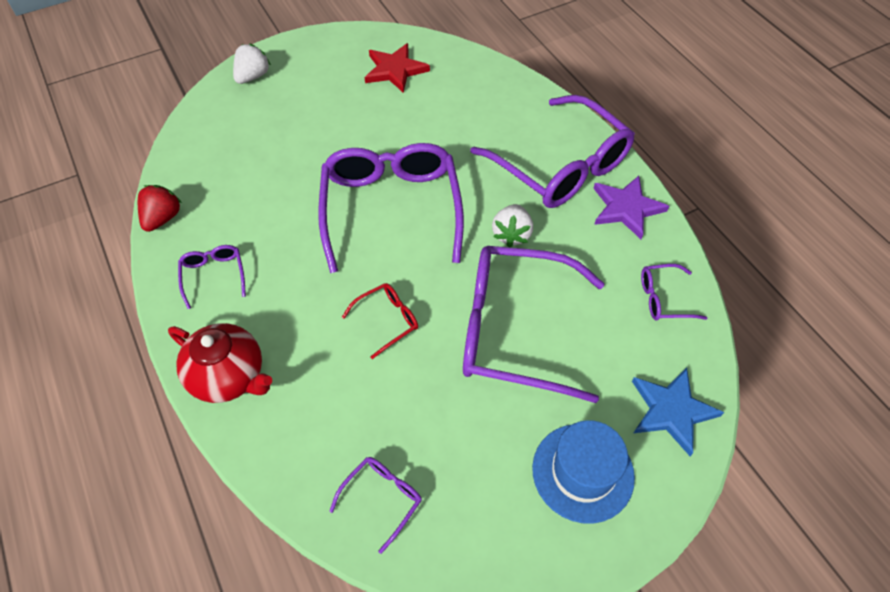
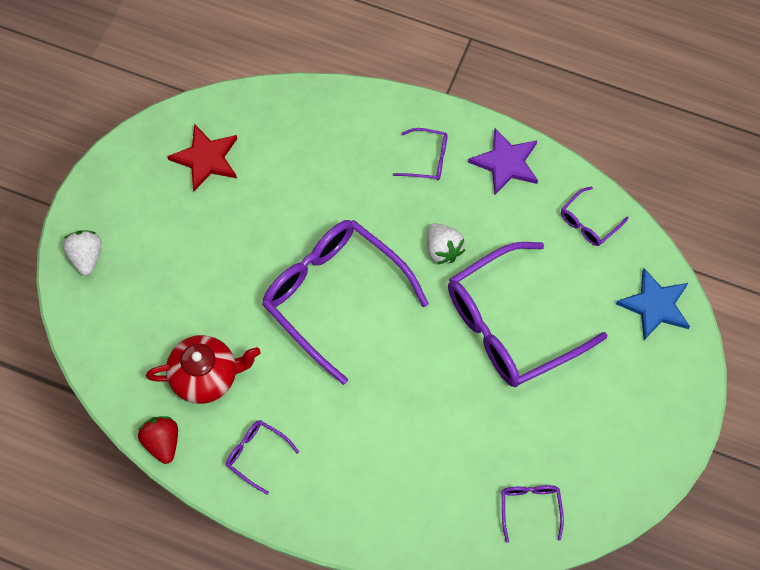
camera: 40 degrees left, 10 degrees up
(229, 376) = (350, 515): red teapot -> red teapot (206, 377)
(387, 320) = (418, 388): red glasses -> none
(561, 166) = (427, 159): purple glasses -> purple glasses, size x0.43
(583, 472) = (634, 391): blue hat -> none

